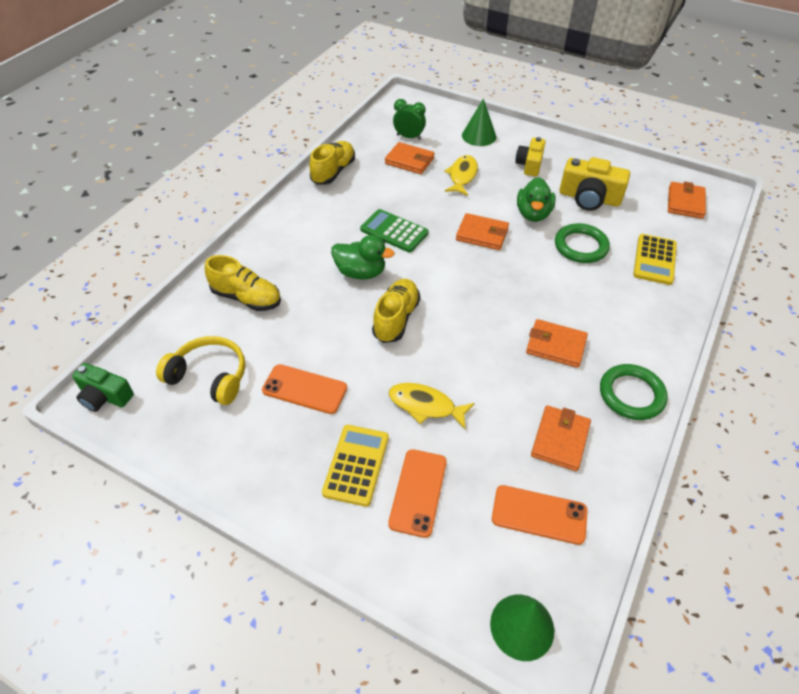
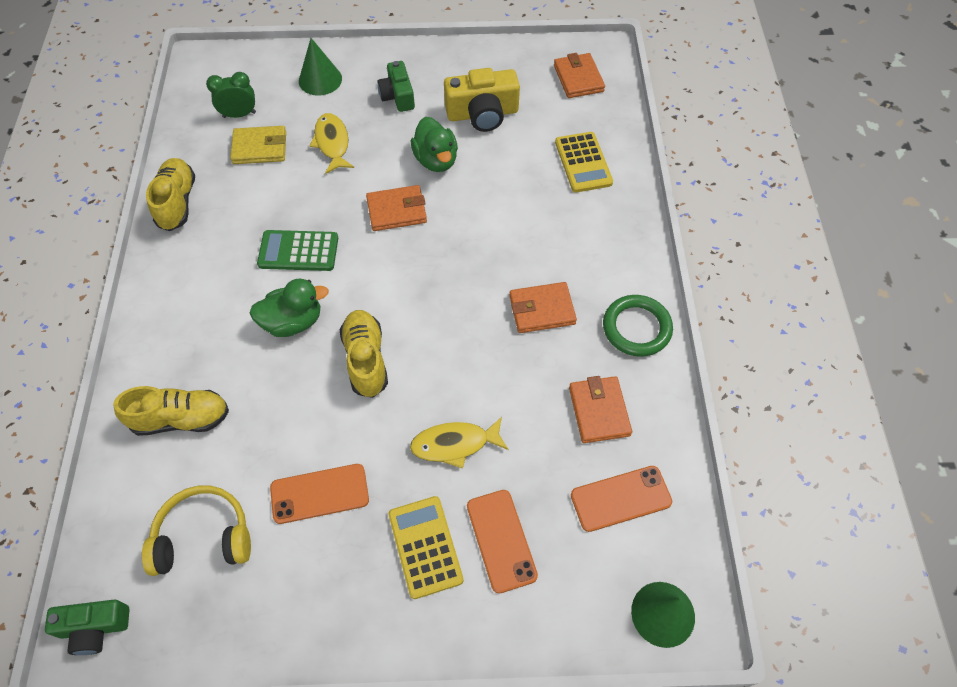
camera: 30 degrees left, 10 degrees up
(409, 161) = (260, 148): orange wallet -> yellow wallet
(529, 164) = (397, 96): yellow camera -> green camera
(580, 246) = (505, 179): green ring -> none

